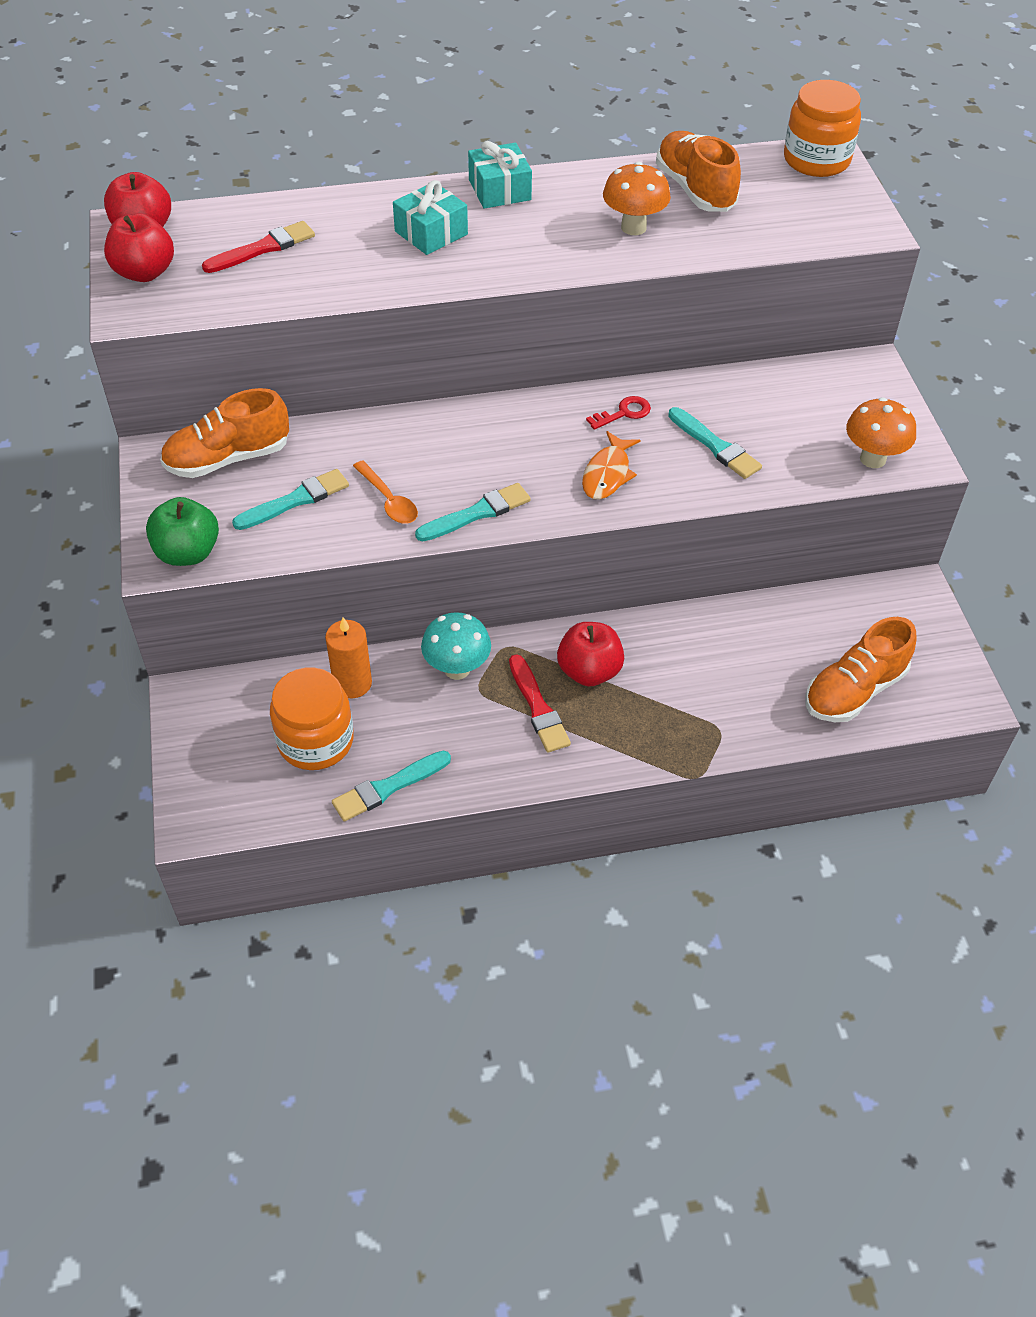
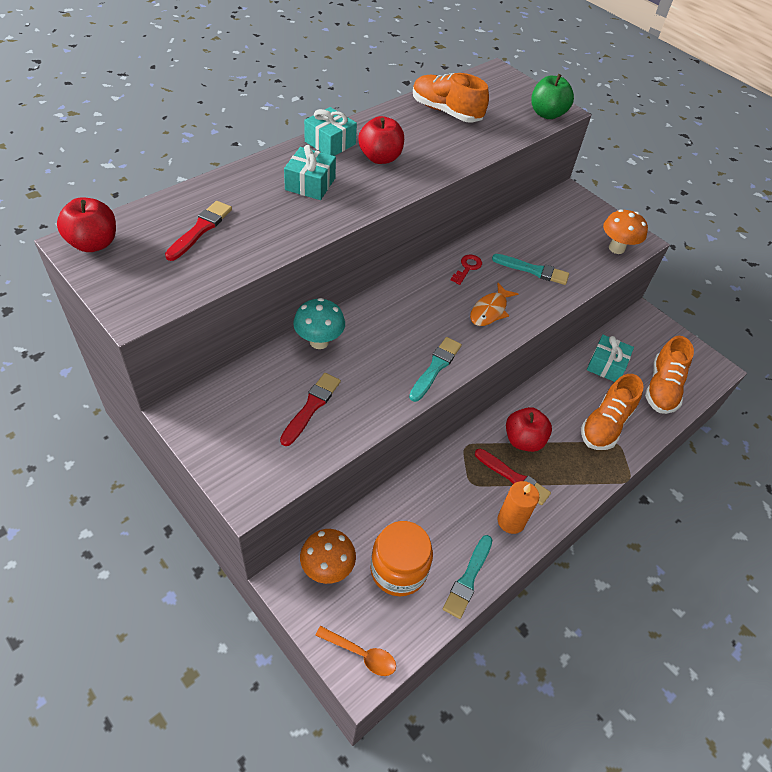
camera: 35 degrees left, 0 degrees up
(144, 272) = (121, 276): red apple -> red apple (380, 158)
(188, 553) = (264, 480): green apple -> green apple (547, 114)
(228, 458) = (239, 395): orange shoe -> orange shoe (605, 425)
(295, 500) = (311, 407): turquoise brush -> red brush
(352, 683) = (392, 516): orange candle -> orange candle (511, 521)
(388, 500) = (373, 381): orange spoon -> orange spoon (361, 654)
(457, 669) = (448, 475): turquoise mushroom -> turquoise mushroom (319, 341)
(607, 474) = (490, 310): orange fish -> orange fish turned 45 degrees clockwise
(633, 227) = (432, 145): orange mushroom -> orange mushroom (327, 568)
(793, 629) = (606, 365): none -> turquoise gift
(816, 160) = (495, 77): orange jar -> none

